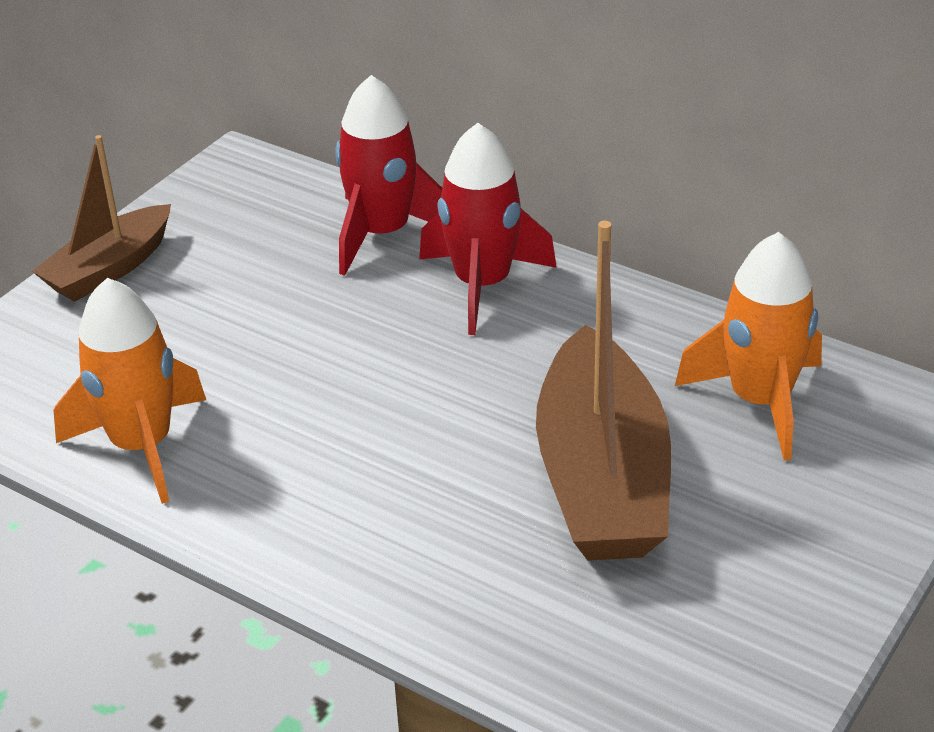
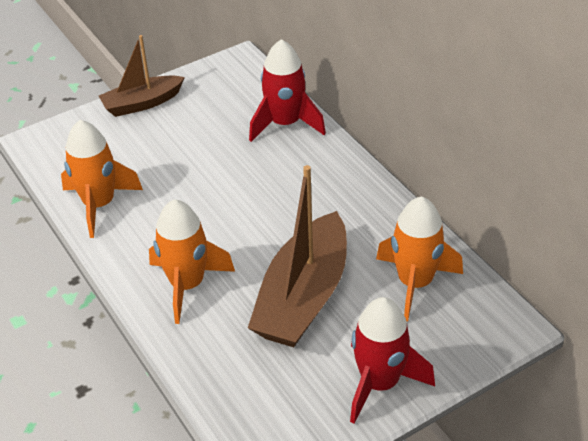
camera: 25 degrees right, 5 degrees up
(393, 522) = (187, 285): none -> orange rocket
(482, 285) = (316, 169): red rocket -> red rocket (379, 383)

